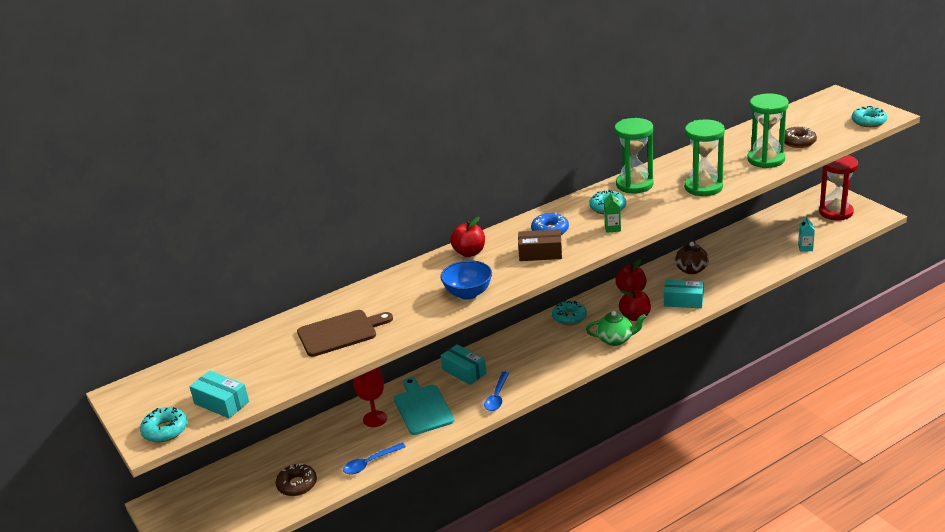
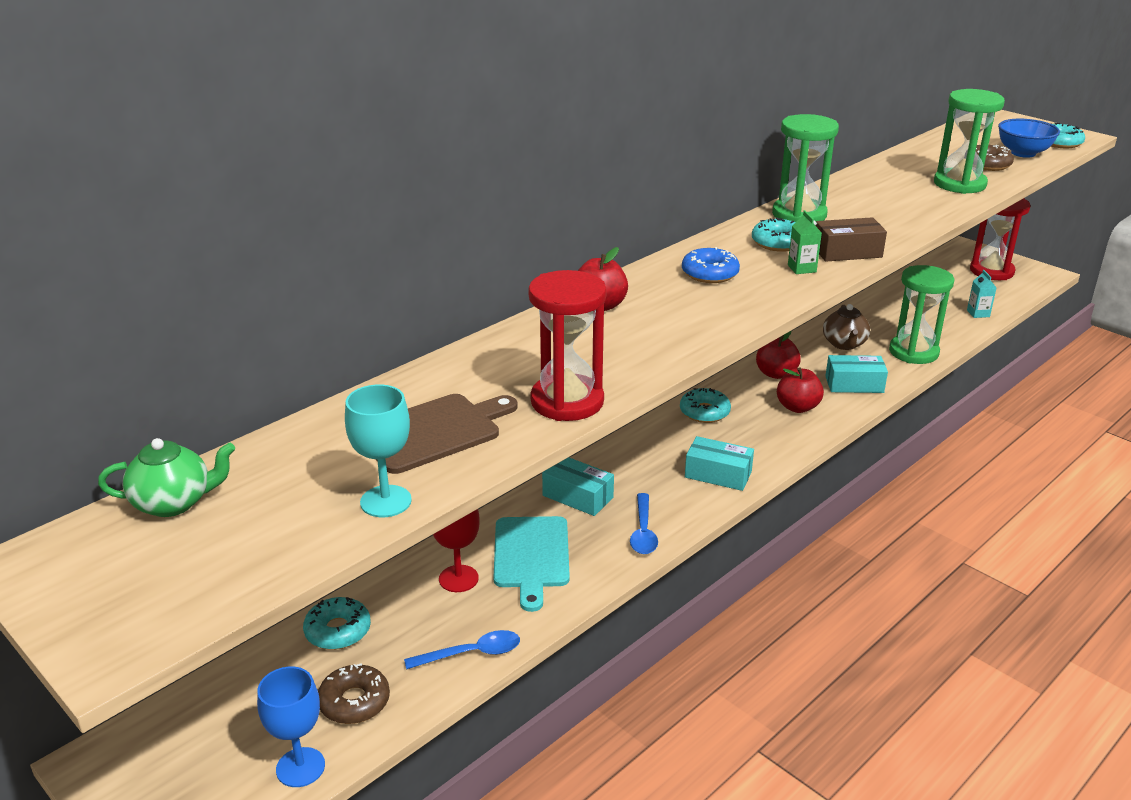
camera: 15 degrees left, 0 degrees up
(165, 430) = (139, 628): turquoise donut -> turquoise donut (338, 631)
(221, 403) = (244, 566): turquoise box -> turquoise box (718, 474)
(260, 516) = (300, 767): none -> blue goblet
(302, 372) = (385, 501): none -> turquoise goblet
(369, 463) = (472, 653): blue spoon -> blue spoon turned 150 degrees counterclockwise
(422, 317) = (567, 401): none -> red hourglass
(422, 408) = (531, 556): turquoise cutting board -> turquoise cutting board turned 150 degrees counterclockwise
(468, 293) = (627, 363): blue bowl -> blue bowl (1023, 153)
(540, 253) = (712, 304): brown box -> brown box (847, 252)
(615, 339) = (785, 440): green teapot -> green teapot (174, 503)
(703, 187) = (898, 216): green hourglass -> green hourglass (913, 352)

